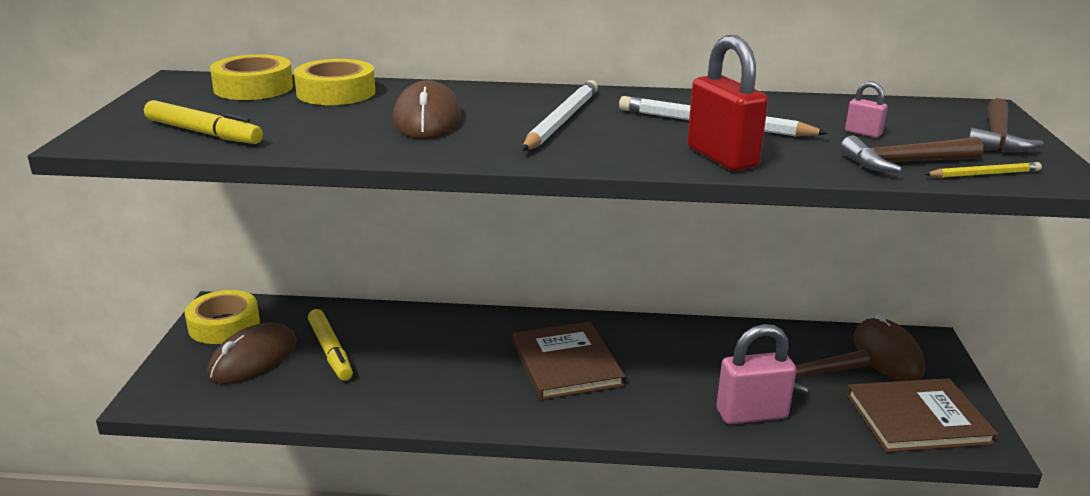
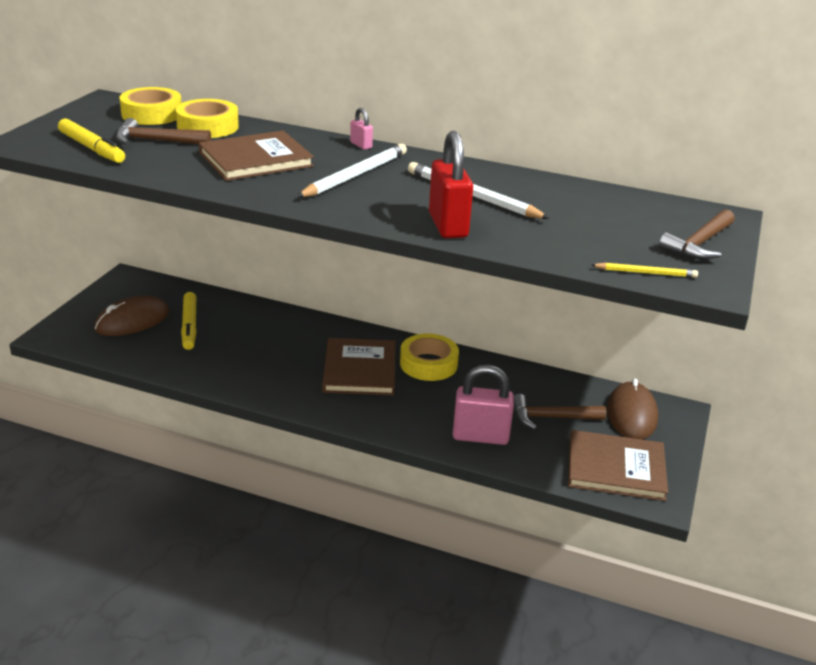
camera: 15 degrees right, 5 degrees up
(224, 325) = (124, 292): yellow tape -> yellow tape (428, 364)
(427, 119) = (256, 159): brown mouse -> brown book
(863, 133) = (587, 222): pink padlock -> pink padlock (361, 145)
(905, 163) = (591, 253): brown hammer -> brown hammer (157, 141)

